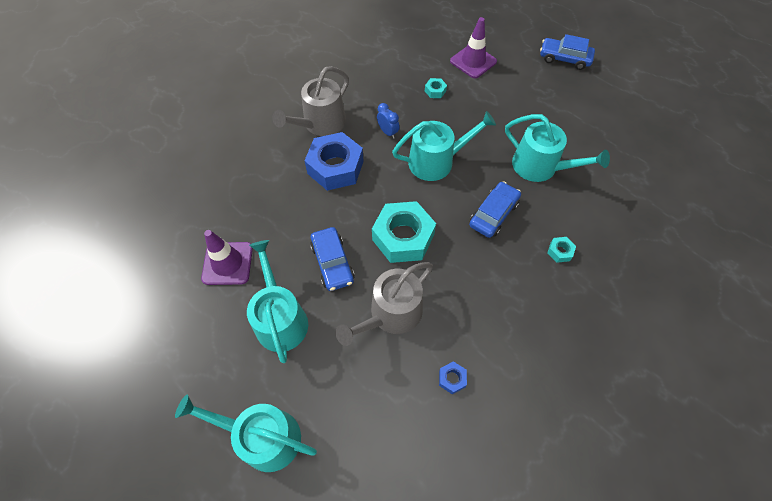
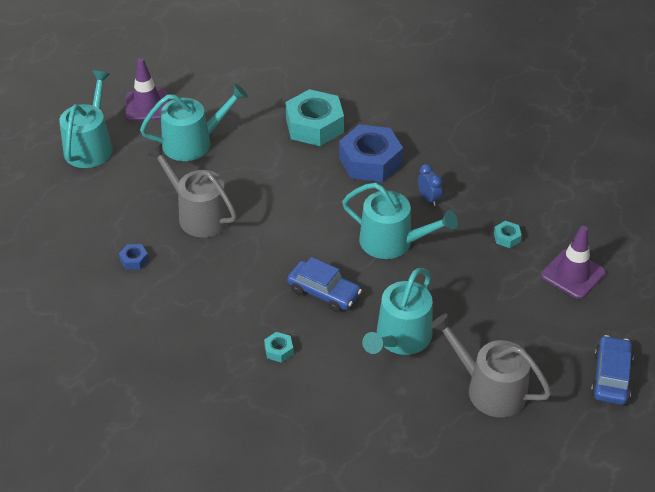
camera: 85 degrees right, 15 degrees down
(227, 263) = (248, 103): purple traffic cone -> purple traffic cone (147, 106)
(320, 123) = (430, 144): grey watering can -> grey watering can (489, 389)
(332, 263) = (252, 170): blue car -> none
(388, 132) = (428, 198): blue clock -> blue clock turned 75 degrees counterclockwise
(403, 237) = (286, 219): turquoise nut -> turquoise nut (314, 125)
(436, 161) = (392, 242): turquoise watering can -> turquoise watering can turned 45 degrees counterclockwise

